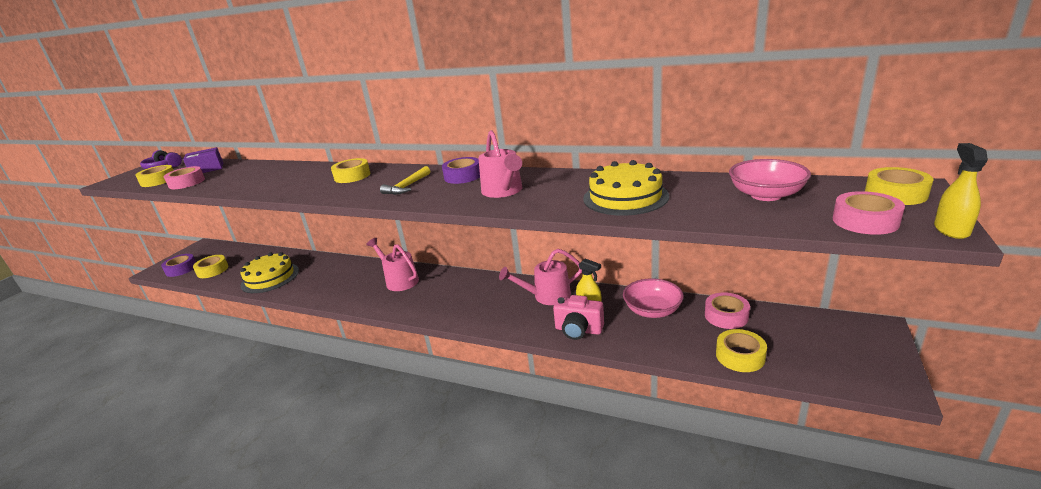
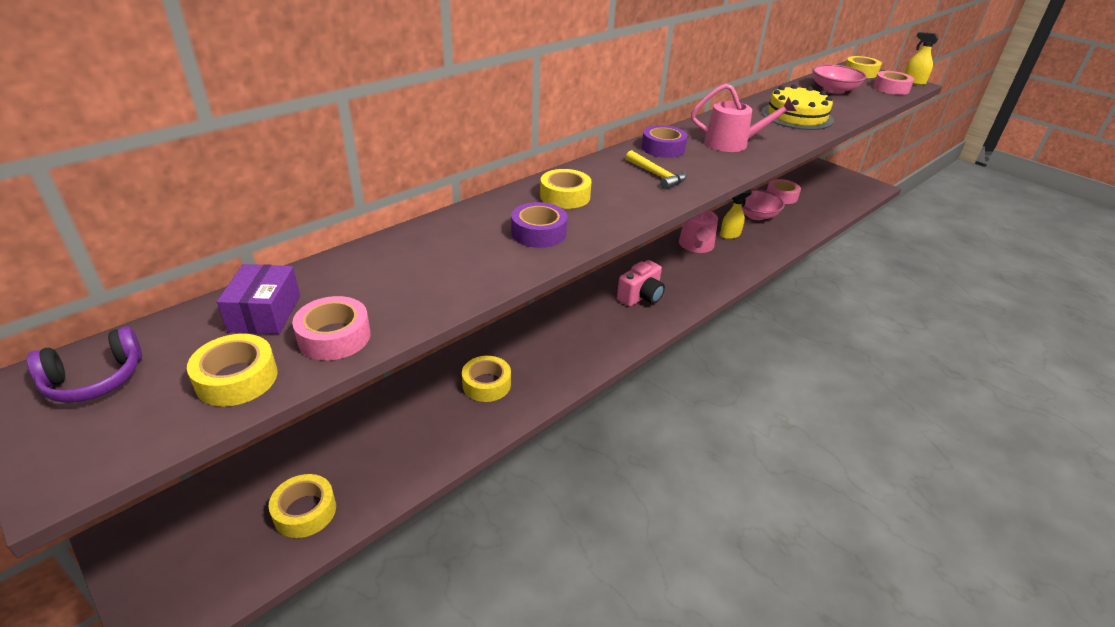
camera: 70 degrees left, 10 degrees up
(181, 269) = (226, 569): purple tape -> purple tape (539, 233)
(270, 278) = (435, 431): yellow cake -> none
(399, 280) = (578, 317): pink watering can -> none
(578, 330) = (760, 249): pink camera -> pink camera (641, 297)
(740, 356) = (828, 210): yellow tape -> yellow tape (486, 384)

